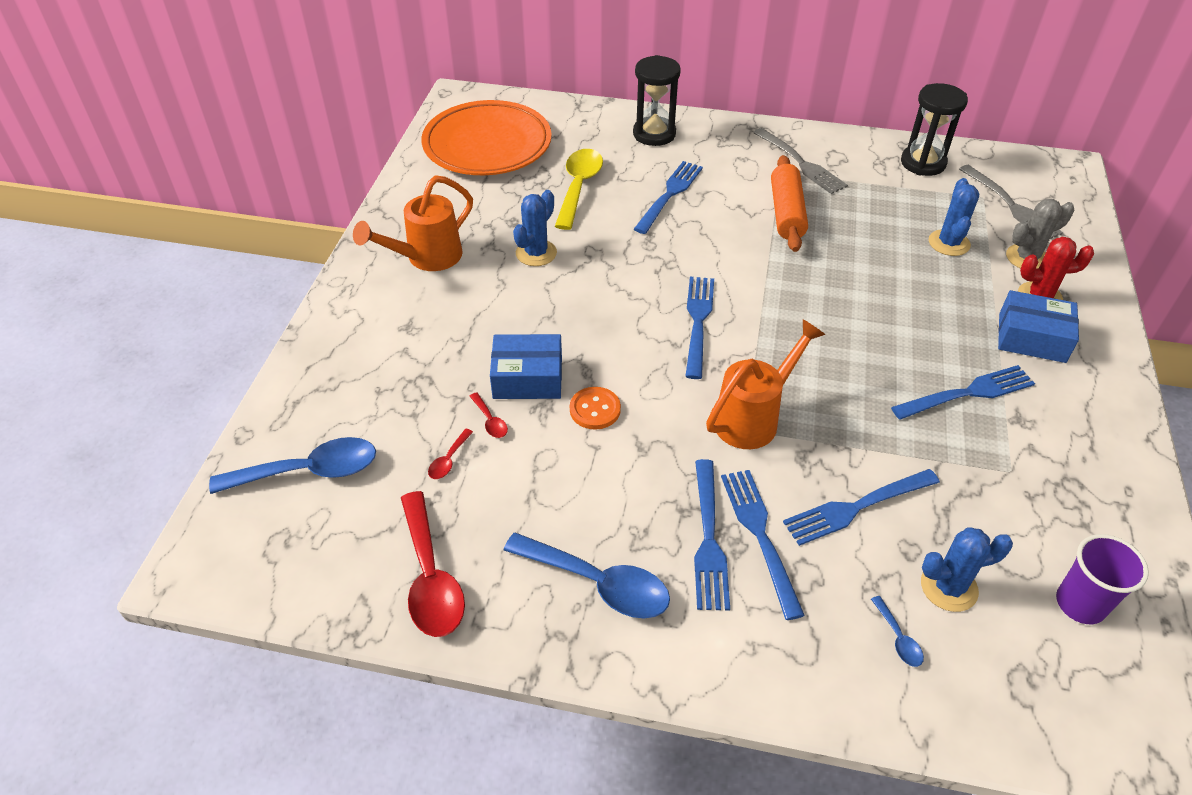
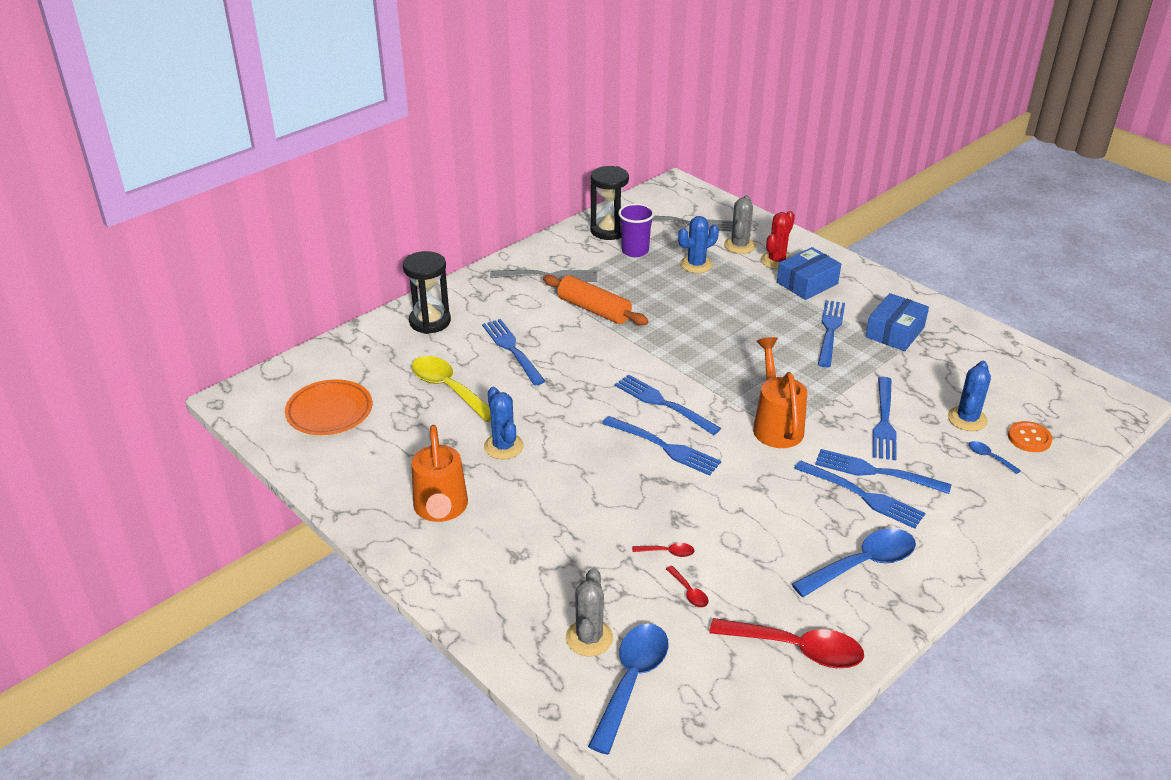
camera: 55 degrees left, 10 degrees down
(342, 419) = (589, 638): none -> grey cactus
(487, 145) = (329, 412): orange plate -> orange plate, size x0.64
(527, 378) = (640, 513): blue box -> blue box (895, 332)
(595, 409) = (704, 493): orange button -> orange button (1029, 438)
(635, 352) = (665, 447): none -> blue fork
(898, 638) = (989, 457): blue spoon -> blue spoon turned 150 degrees counterclockwise
(949, 243) = (696, 264): blue cactus -> blue cactus turned 75 degrees counterclockwise
(1080, 604) = (1009, 380): purple cup -> purple cup (635, 251)

